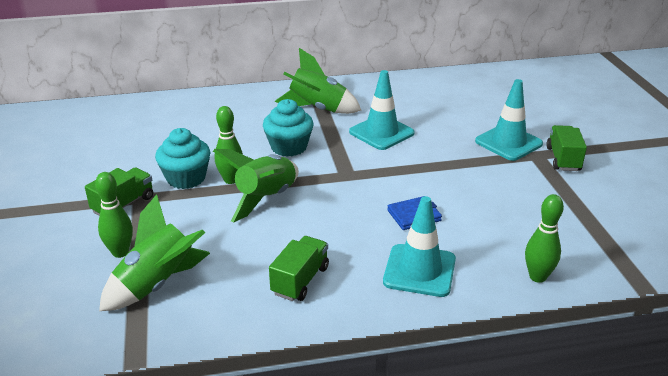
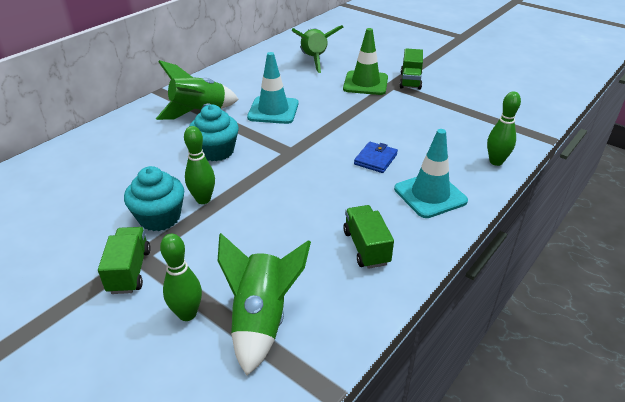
camera: 40 degrees left, 5 degrees up
(266, 198) = (254, 200): green rocket -> green rocket (314, 60)
(508, 143) = (365, 83): turquoise traffic cone -> green traffic cone
(563, 159) = (410, 81): green truck -> green truck turned 135 degrees counterclockwise

